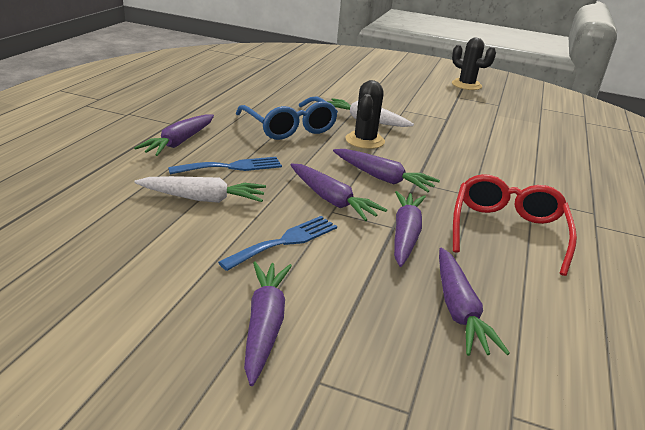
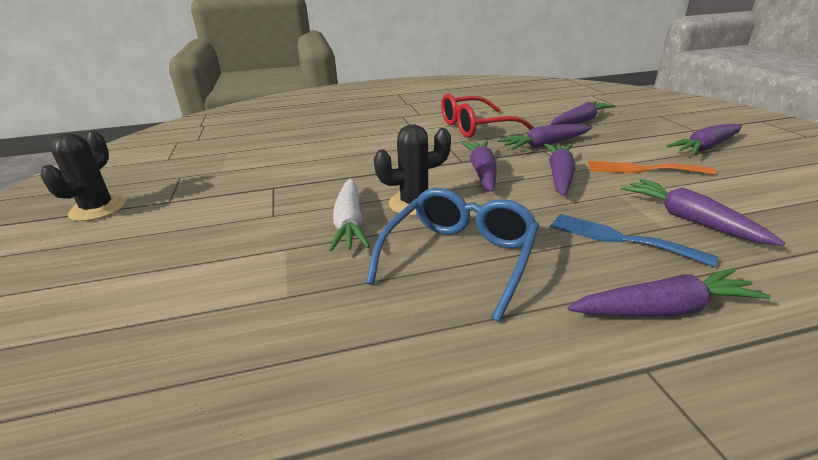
camera: 120 degrees left, 0 degrees up
(204, 199) = (689, 220): white carrot -> purple carrot
(285, 241) = (642, 169): blue fork -> orange fork

